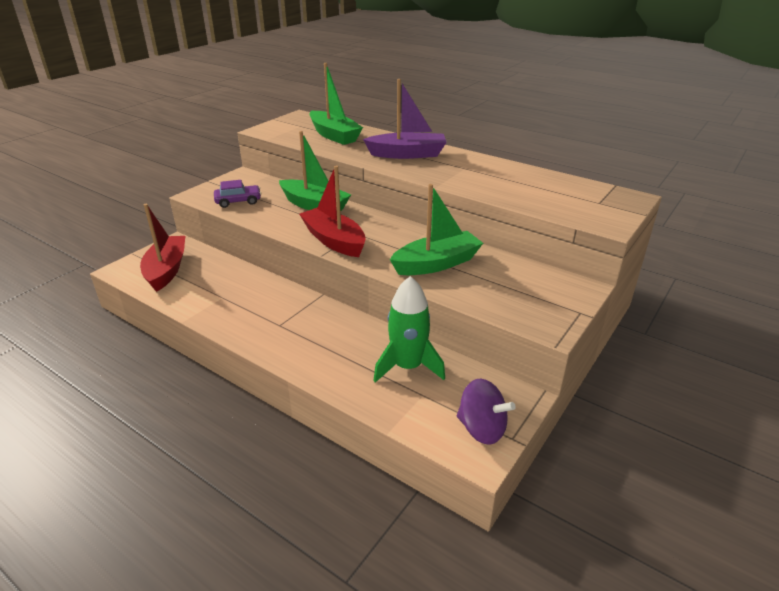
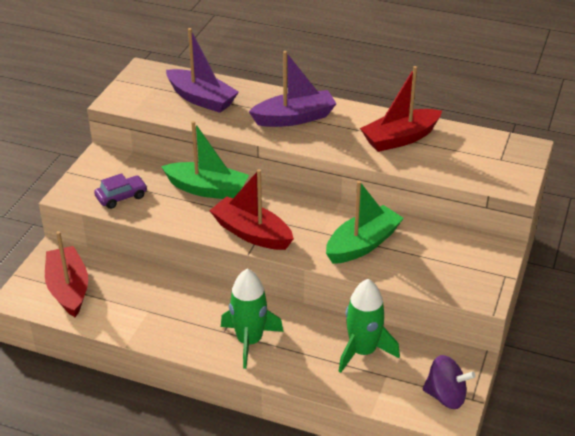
camera: 15 degrees left, 5 degrees up
(298, 337) = (249, 341): none -> green rocket
(334, 135) = (201, 99): green boat -> purple boat
(500, 177) = (400, 138): none -> red boat

